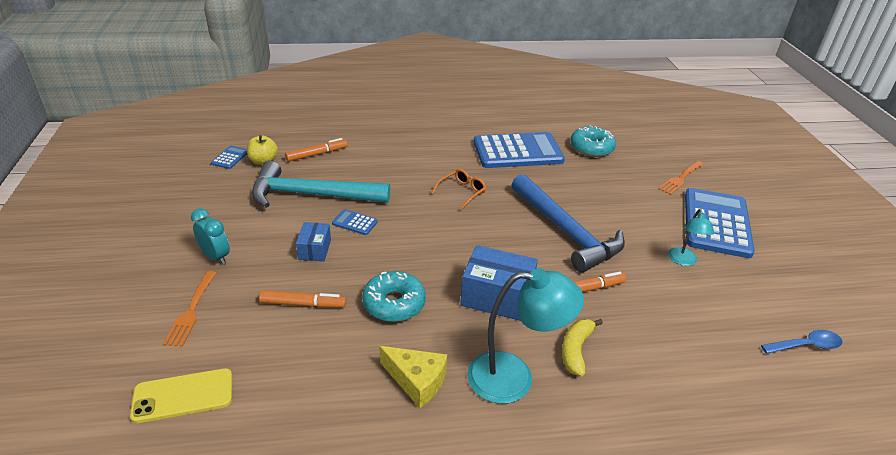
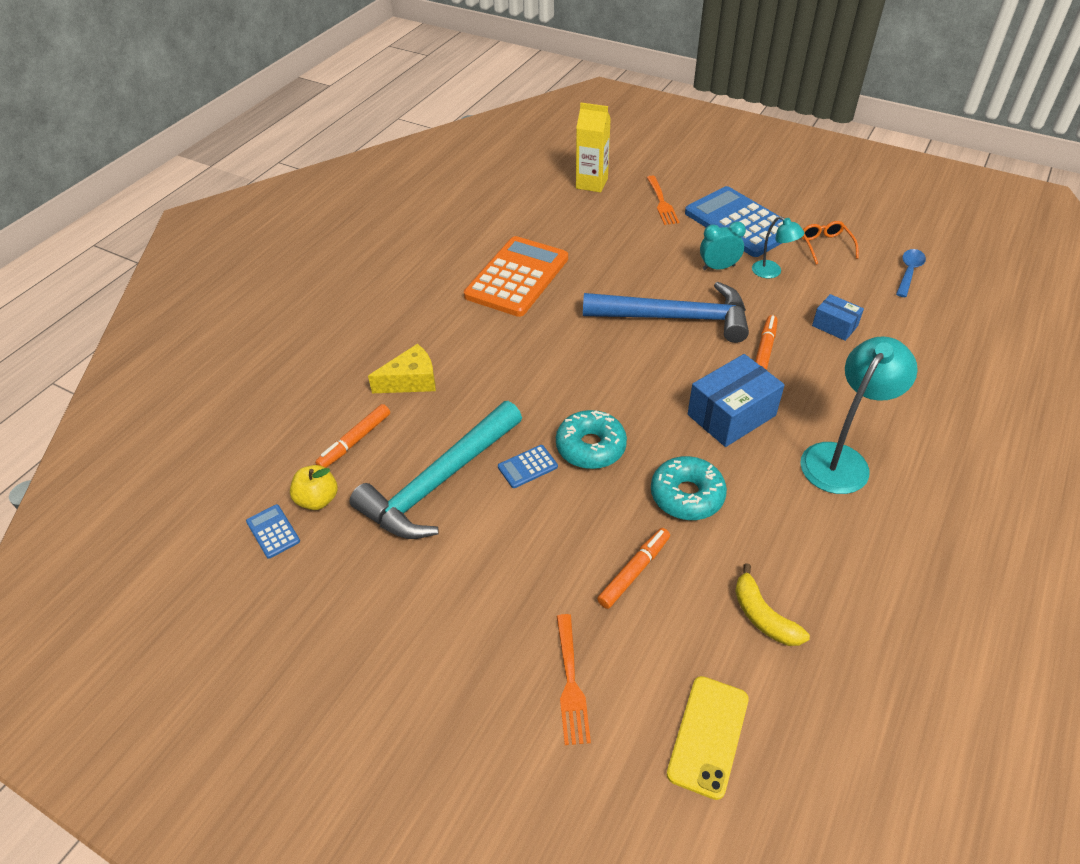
camera: 50 degrees left, 10 degrees up
(191, 311) = (570, 683): orange fork -> orange fork turned 45 degrees clockwise
(216, 257) = (485, 623): turquoise clock -> turquoise clock (718, 267)
(314, 249) = (547, 523): blue box -> blue box (834, 326)
(317, 154) = (355, 441): orange marker -> orange marker turned 150 degrees counterclockwise
(416, 381) = (804, 528): yellow cheese -> yellow cheese (411, 381)
(462, 192) = (549, 355): orange glasses -> orange glasses (825, 246)
(517, 151) = (517, 277): blue calculator -> orange calculator
(576, 350) = (833, 401): yellow banana -> yellow banana (763, 616)
(591, 148) = (561, 225): turquoise donut -> turquoise donut (590, 447)
(652, 142) = (591, 183): none -> yellow carton

